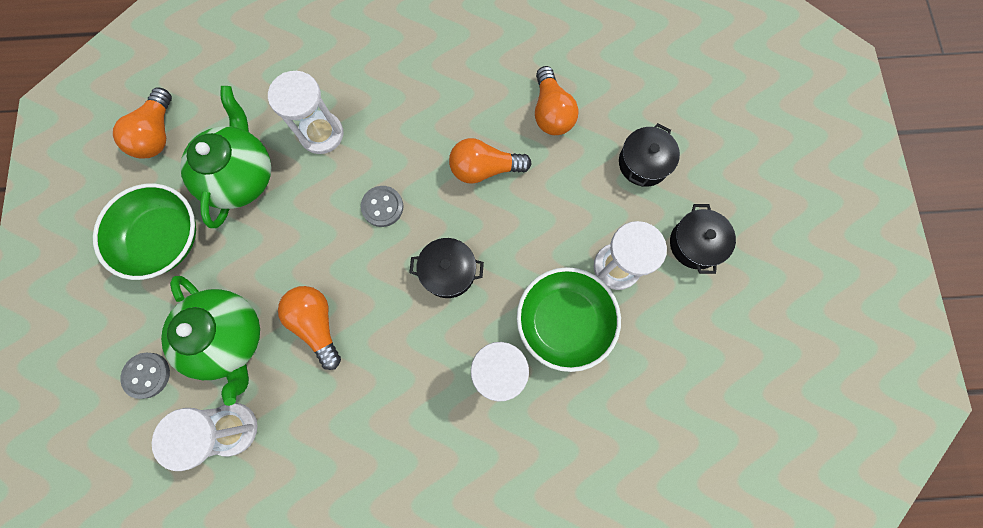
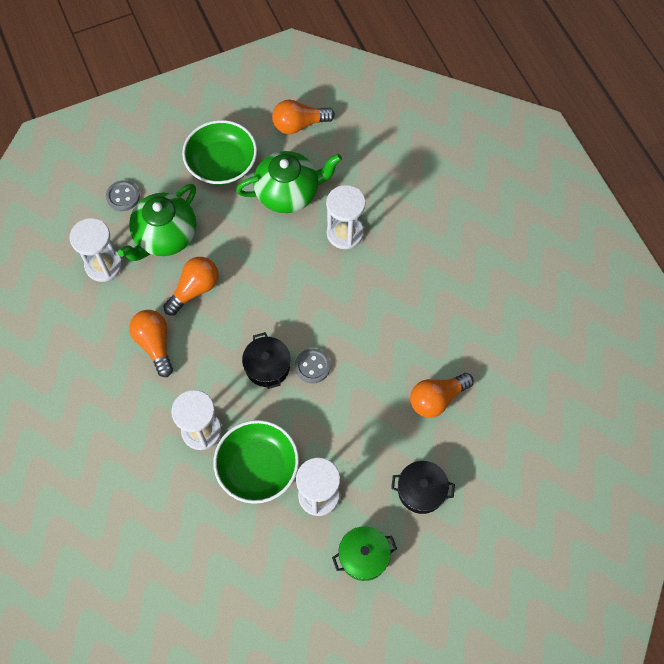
camera: 70 degrees right, 10 degrees down
(382, 207) = (302, 299): grey button -> grey button (312, 366)
(484, 169) = (364, 363): orange light bulb -> orange light bulb (155, 344)
(695, 244) = (363, 556): black pot -> green pot

